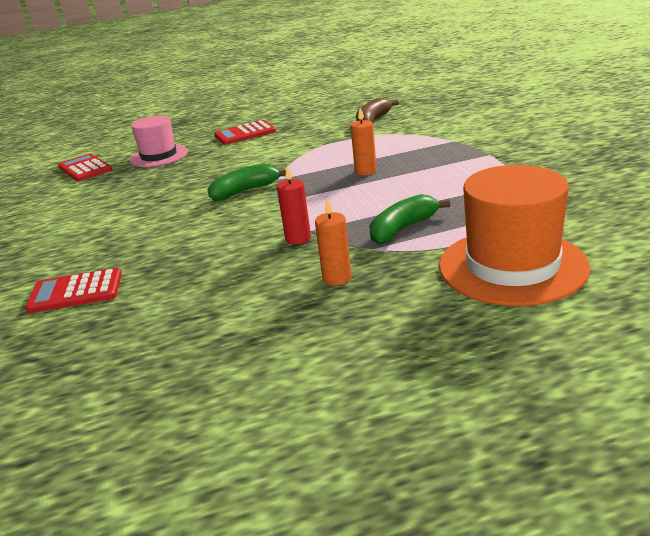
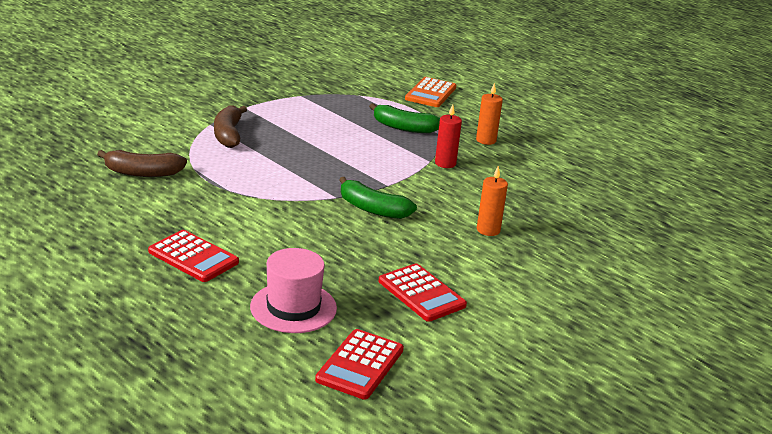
camera: 125 degrees left, 0 degrees up
(75, 292) = (593, 238): red calculator -> red calculator (421, 293)
(365, 171) = (300, 156): orange candle -> orange candle (488, 230)
(427, 147) = (228, 134): none -> brown banana
(512, 266) = (430, 93): orange hat -> orange calculator

